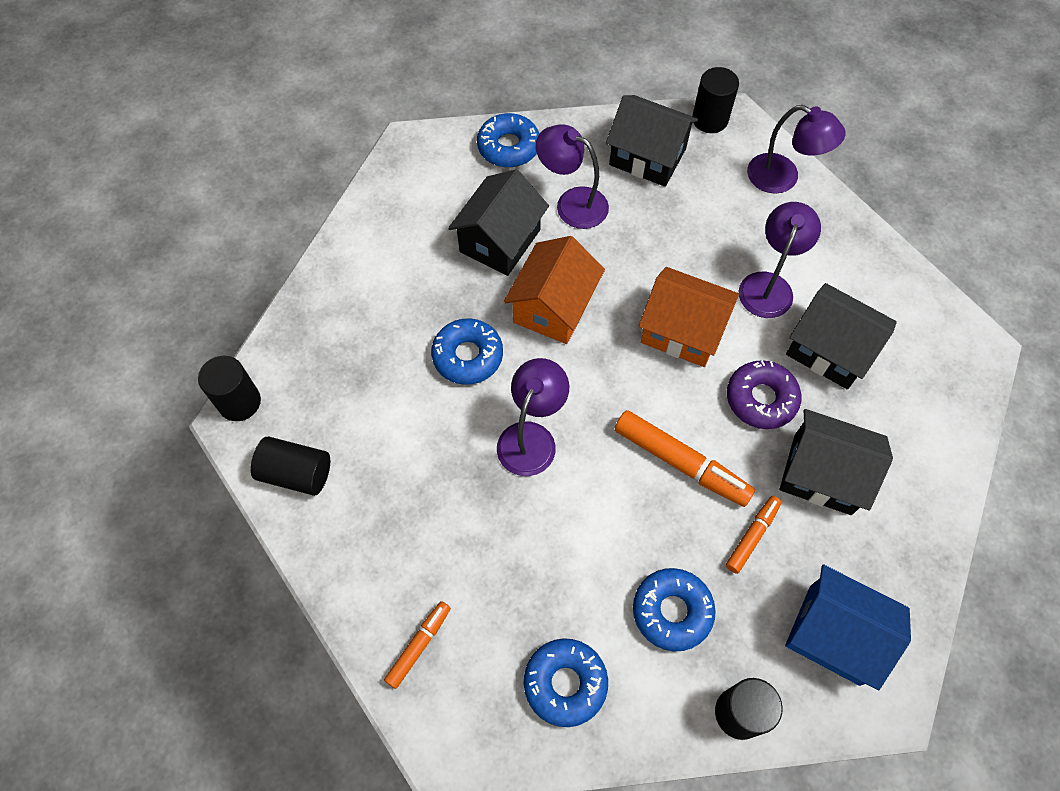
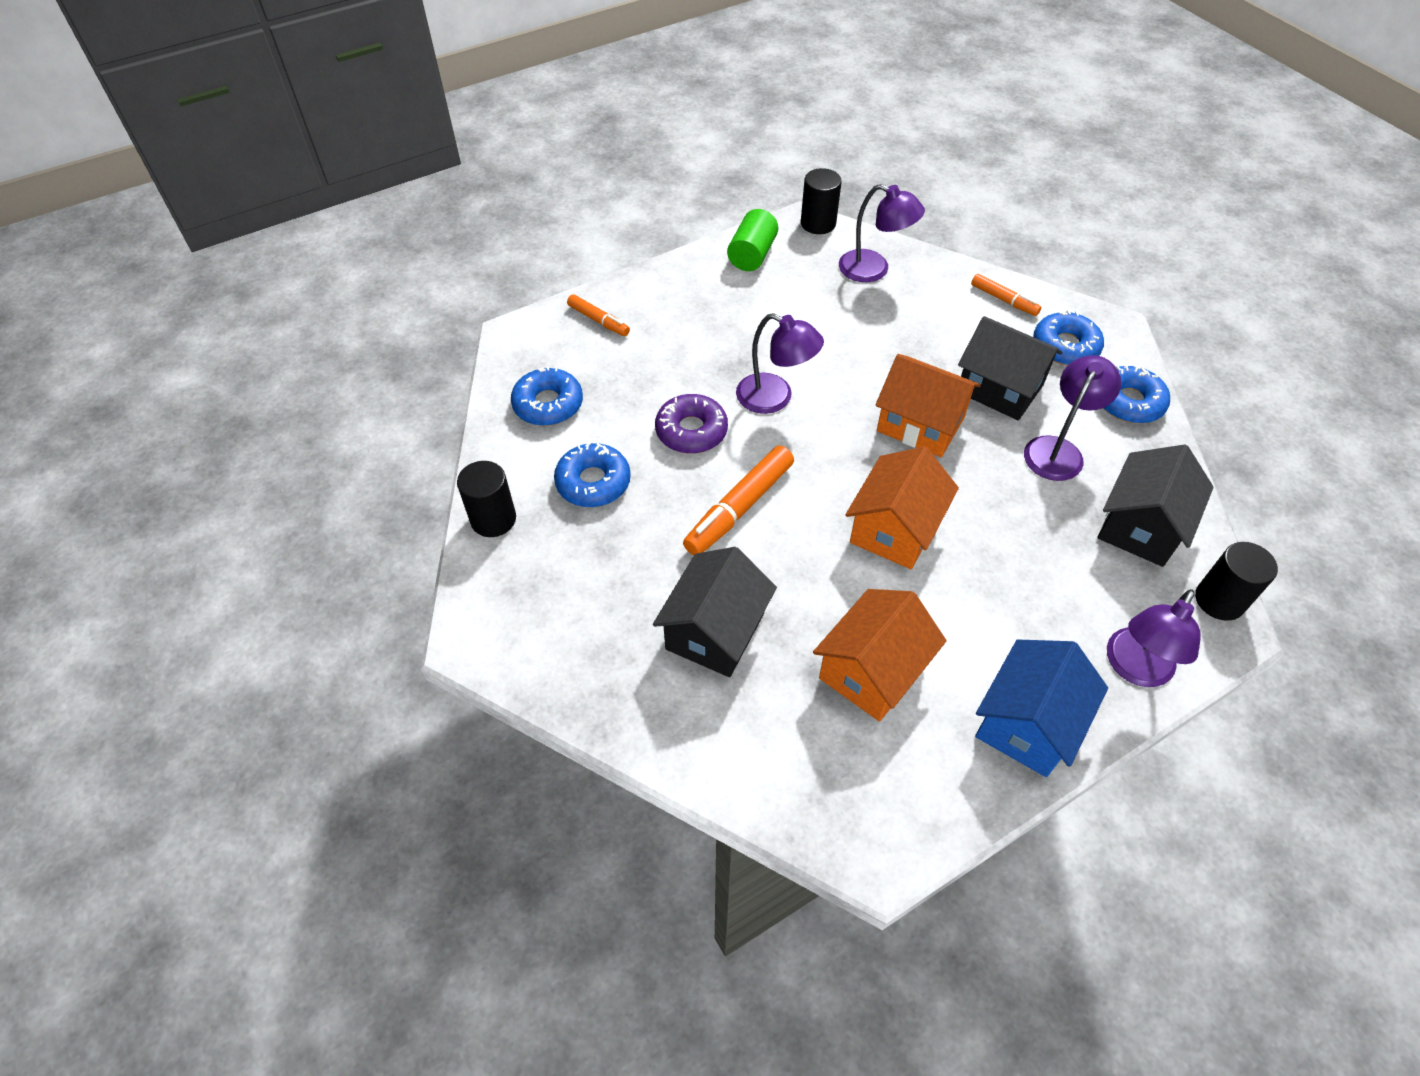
camera: 95 degrees right, 10 degrees down
(296, 473) = (752, 255): black cylinder -> green cylinder
(467, 356) = (862, 359): blue donut -> blue donut (1065, 347)
(752, 536) = (655, 555): orange marker -> orange marker (1004, 300)
(761, 399) = (809, 589): purple donut -> purple donut (691, 431)
(768, 285) = (962, 623): purple lamp -> purple lamp (874, 270)
(829, 350) = (872, 671): black house -> orange house
(834, 634) = (545, 607): blue house -> blue house (1027, 723)

